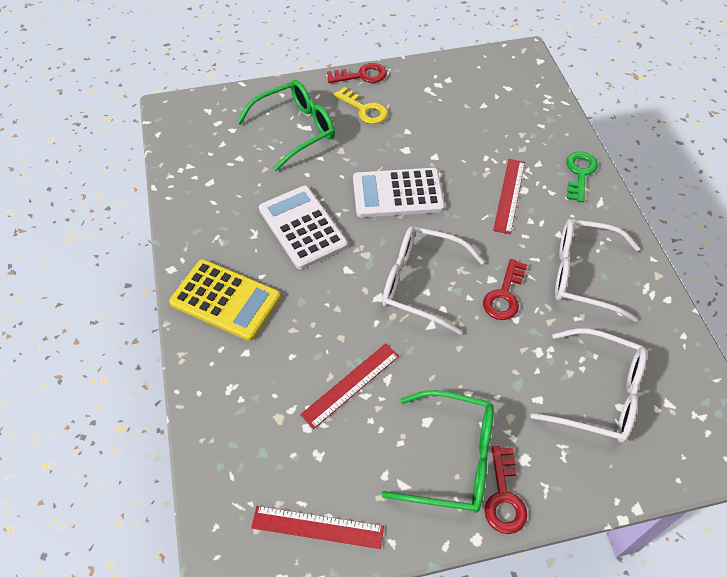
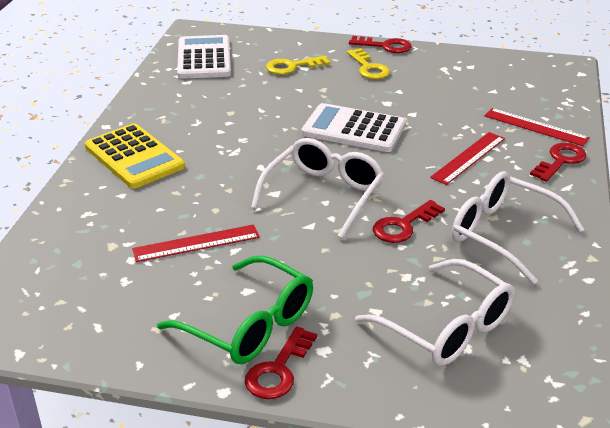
camera: 25 degrees right, 20 degrees down
(296, 129) = (292, 67): green glasses -> yellow key
(302, 227) = (244, 129): white calculator -> white calculator (204, 58)
(317, 527) = (81, 329): red ruler -> red ruler (535, 127)
(420, 283) = (324, 194): white glasses -> white glasses turned 75 degrees clockwise
(580, 173) = (560, 161): green key -> red key

